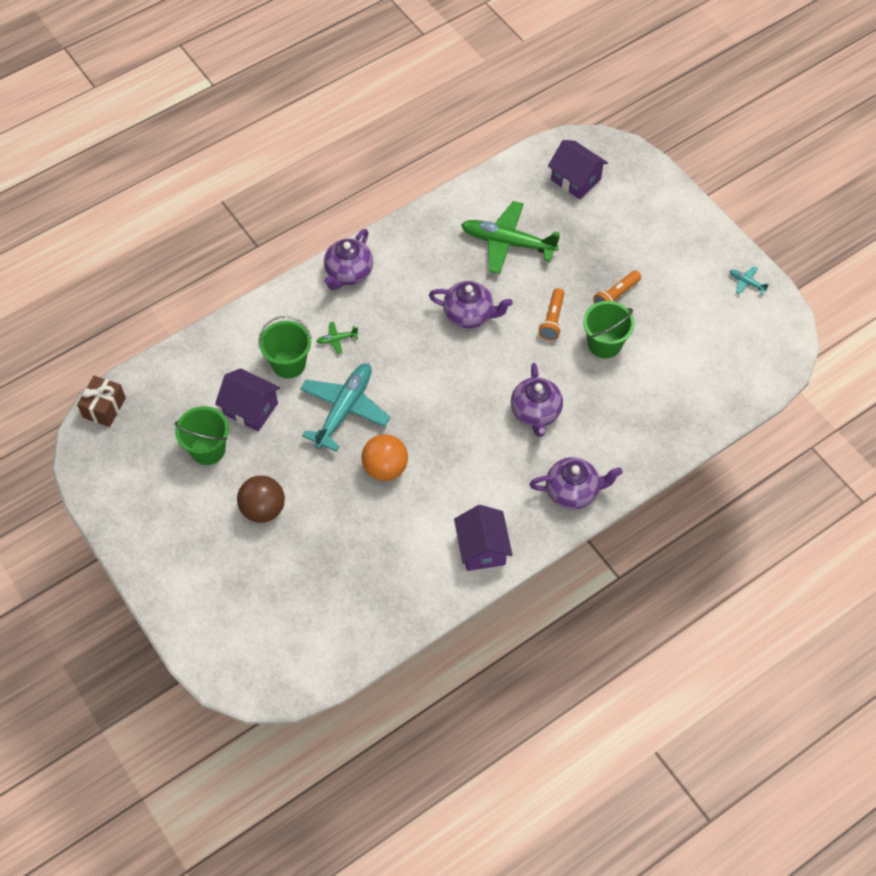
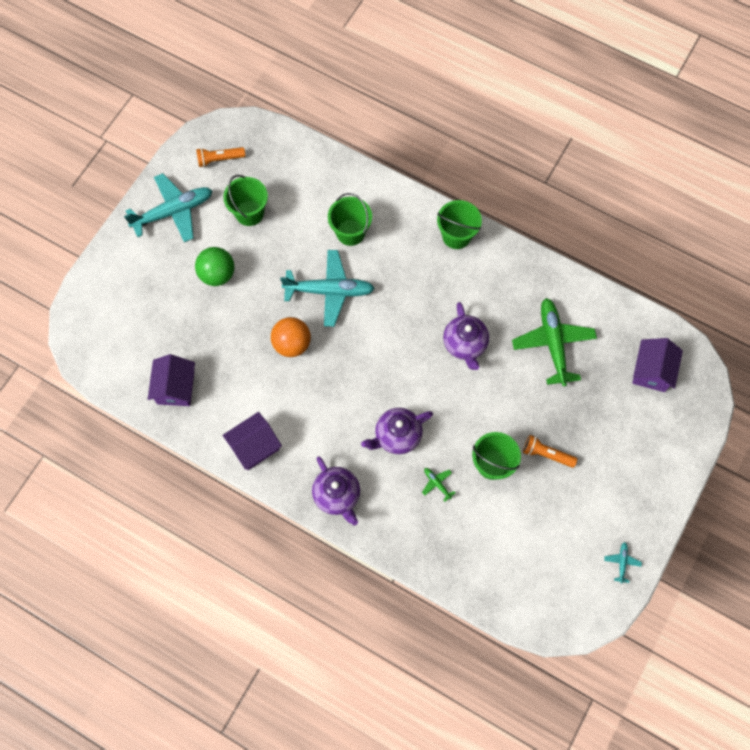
camera: 65 degrees right, 10 degrees up
(104, 408) = (251, 128): brown gift -> none
(159, 525) = (173, 212): none -> turquoise plane
(250, 409) = (298, 225): purple house -> purple house (175, 388)
(263, 509) = (217, 274): brown ball -> green ball
(337, 339) = (390, 256): green plane -> green plane (437, 484)
(348, 273) = (456, 236): purple teapot -> green bucket
(552, 320) = (494, 412): orange flashlight -> orange flashlight (219, 159)

